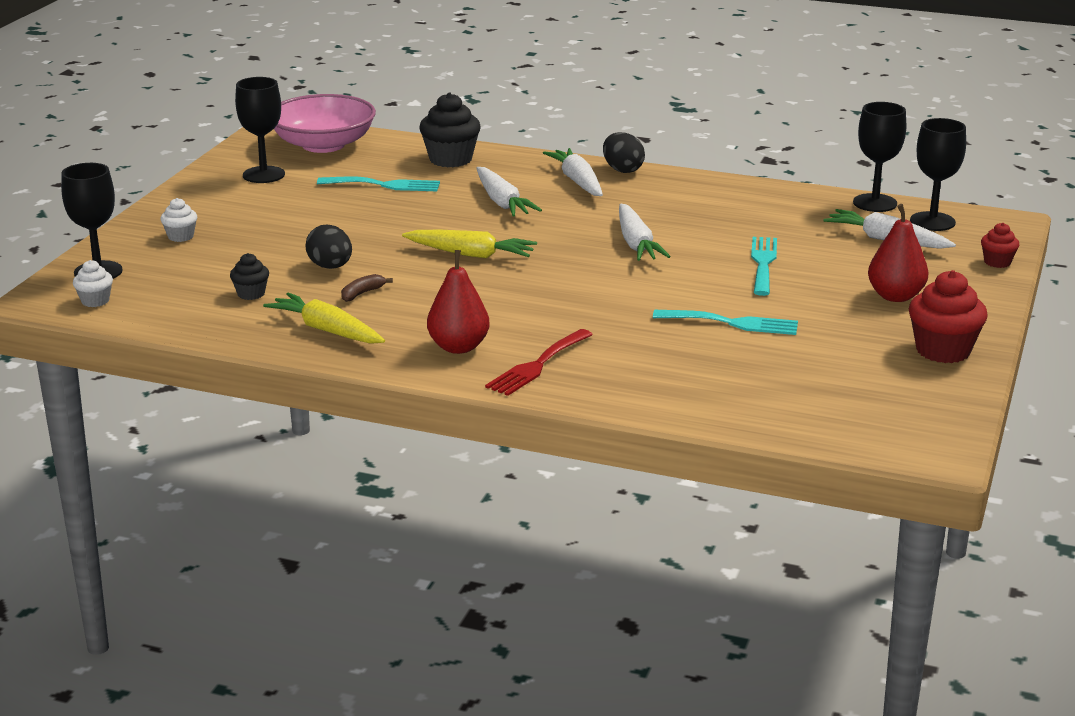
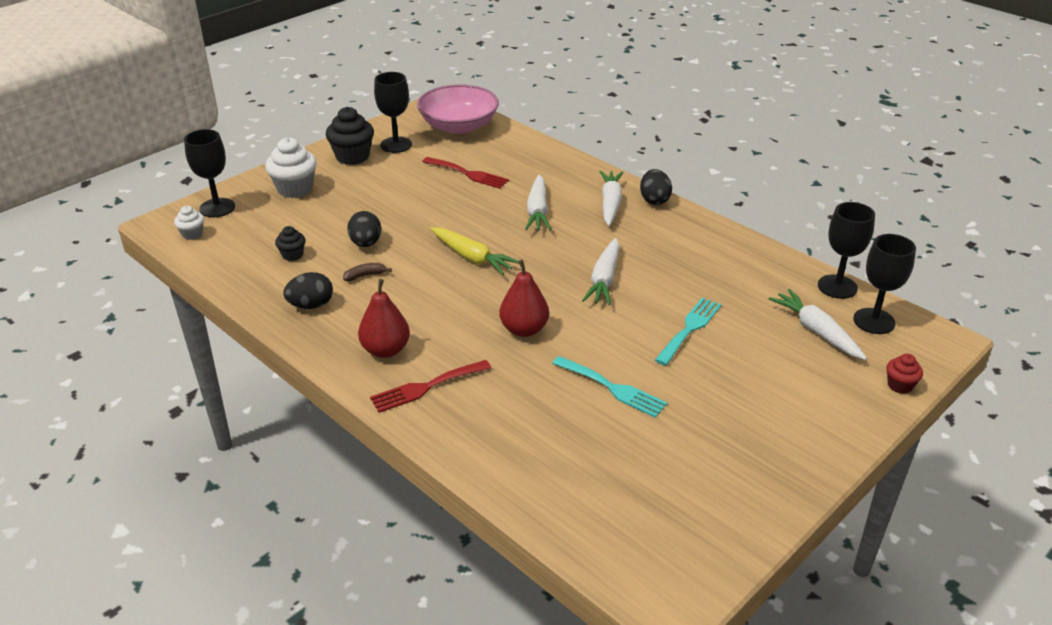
camera: 25 degrees right, 10 degrees up
(180, 236) = (295, 189): white cupcake -> white cupcake, size x1.85
(327, 330) = (311, 305): yellow carrot -> black egg
(385, 185) = (468, 174): turquoise fork -> red fork
(450, 159) = (535, 160): black cupcake -> black cupcake (352, 156)
(895, 296) = (775, 399): red pear -> red pear (524, 329)
(943, 351) = (770, 477): red cupcake -> none

